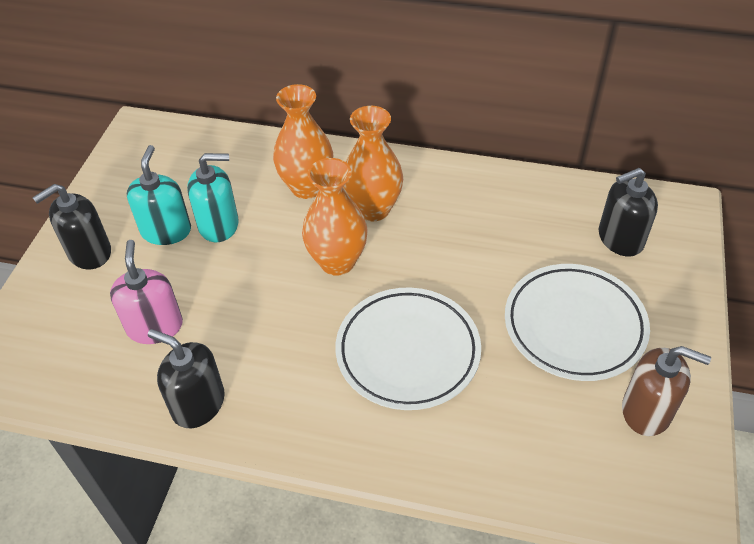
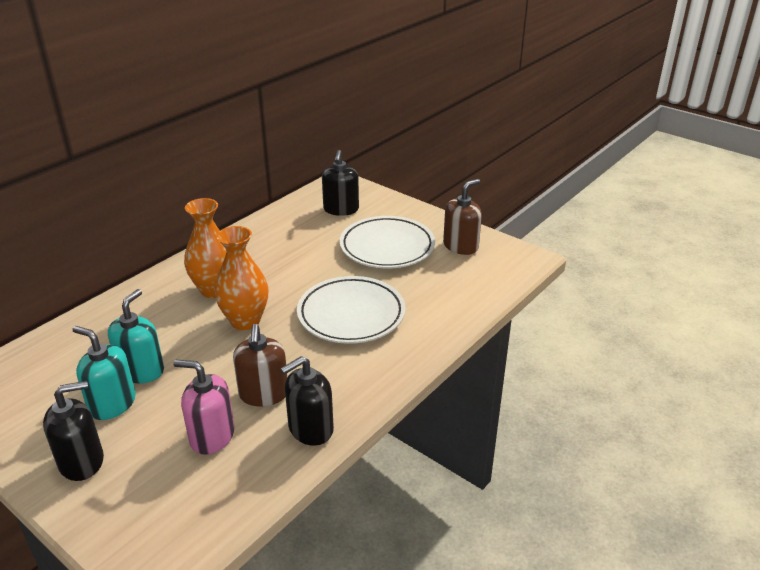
camera: 65 degrees left, 15 degrees down
(89, 252) = (82, 461): black soap dispenser -> black soap dispenser turned 105 degrees counterclockwise
(232, 337) = (263, 394): none -> brown soap dispenser
(307, 187) = (156, 313): orange vase -> none

